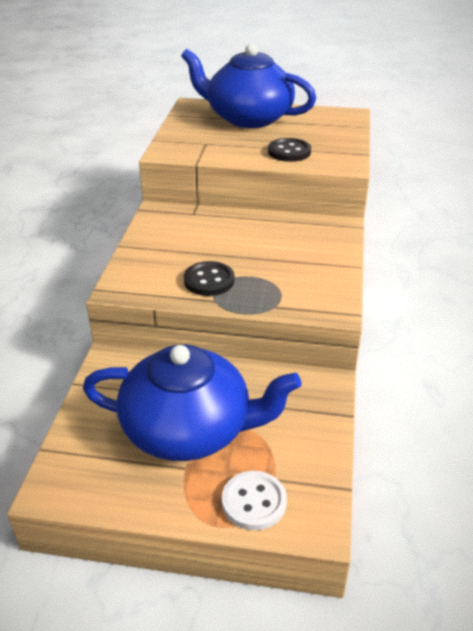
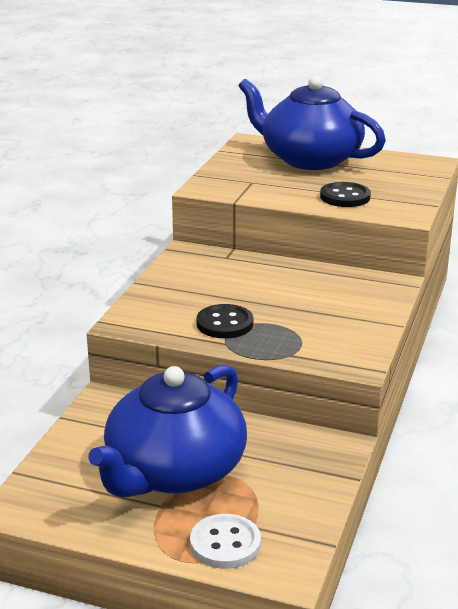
camera: 10 degrees right, 10 degrees down
(189, 429) = (174, 471): blue teapot -> blue teapot turned 105 degrees clockwise

